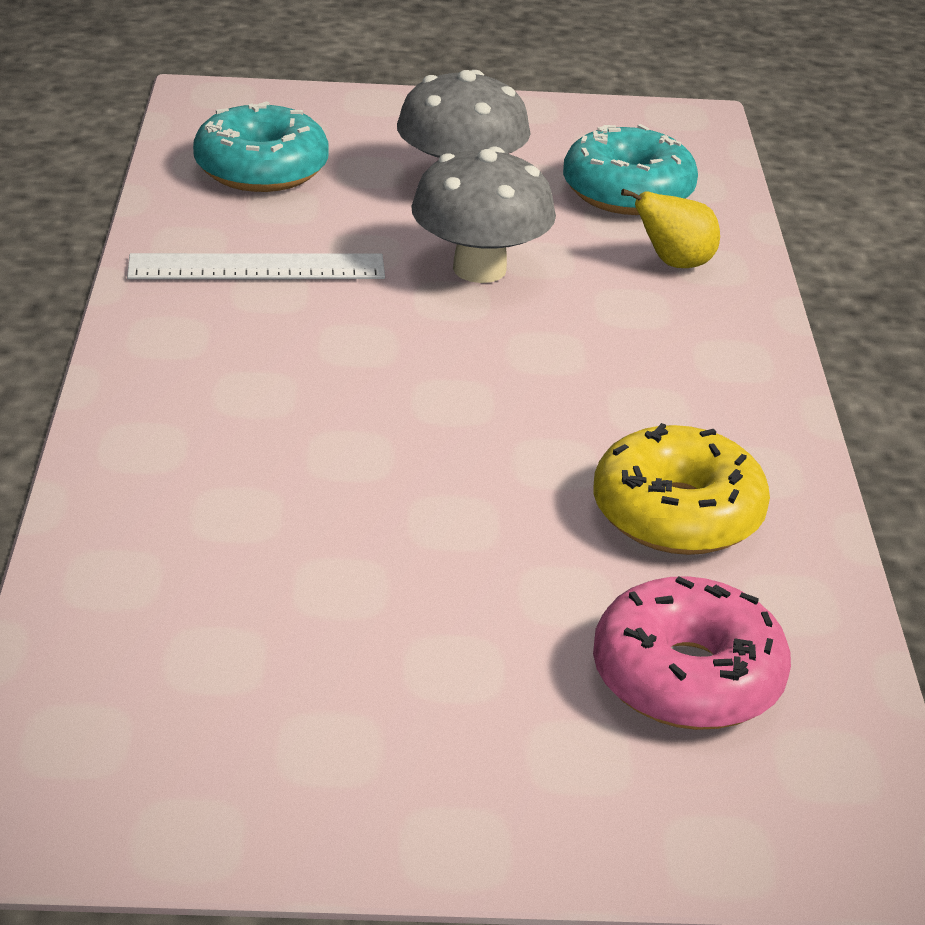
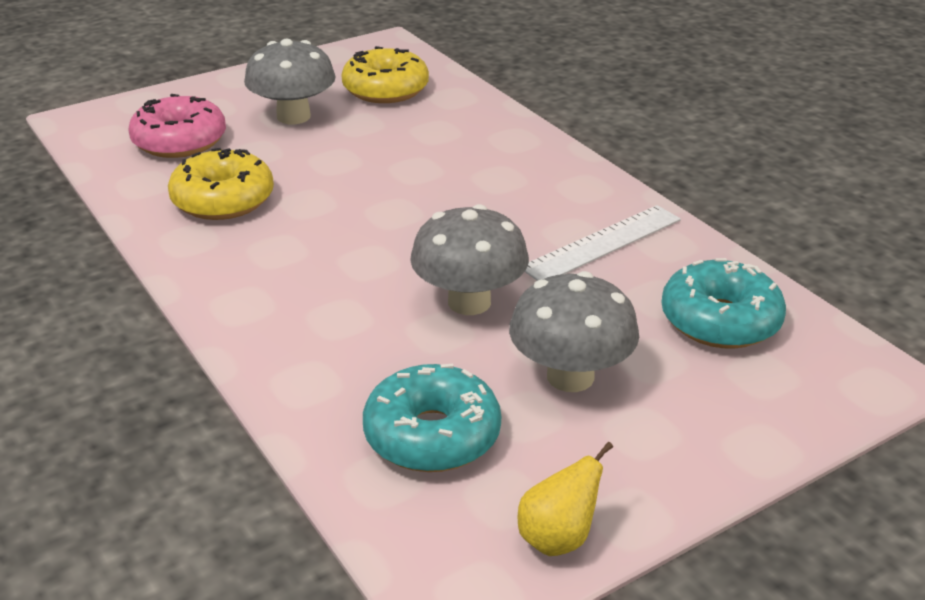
camera: 150 degrees right, 0 degrees up
(205, 652) = (385, 90): none -> yellow donut
(439, 653) = (293, 116): none -> grey mushroom
(674, 263) = (336, 370): yellow pear -> yellow pear (558, 538)

